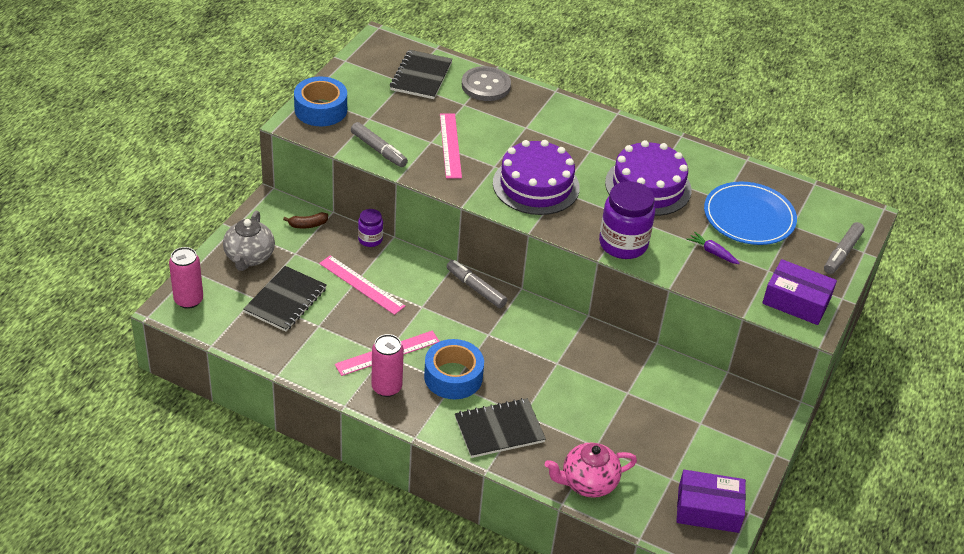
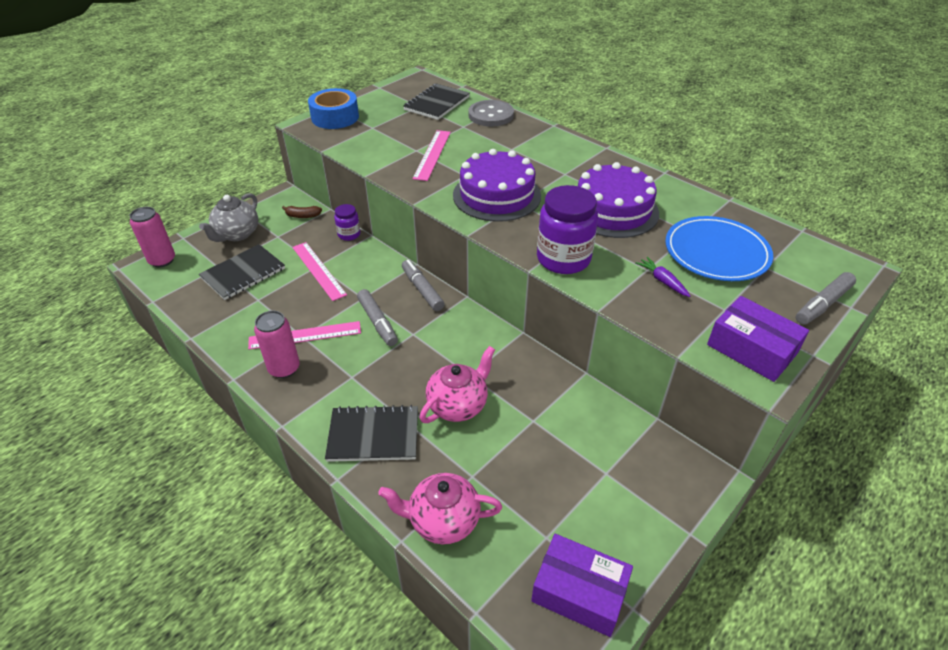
camera: 20 degrees right, 0 degrees up
(379, 150) = (365, 151): grey marker -> grey marker (378, 322)
(453, 377) = (355, 369): blue tape -> none
(559, 391) = (458, 405): none -> pink teapot

